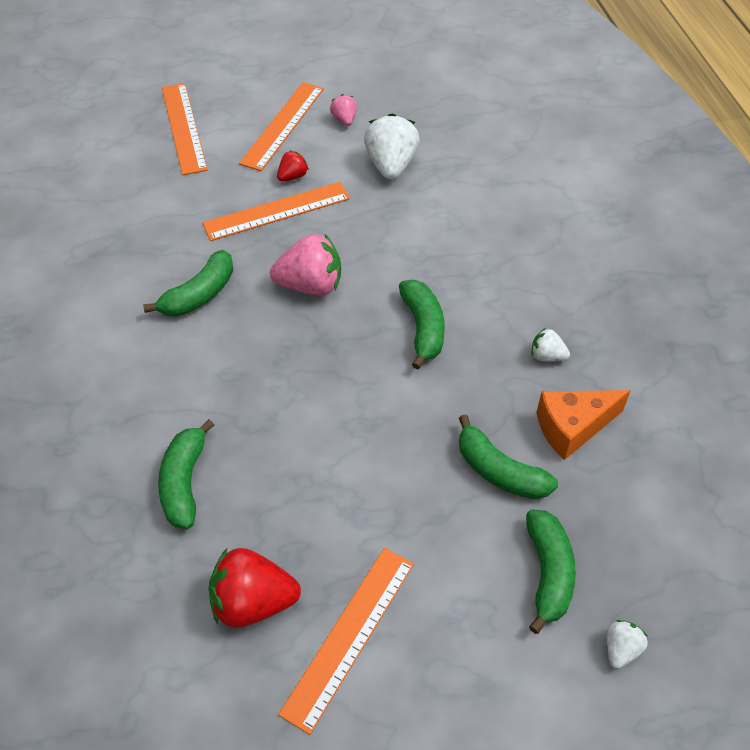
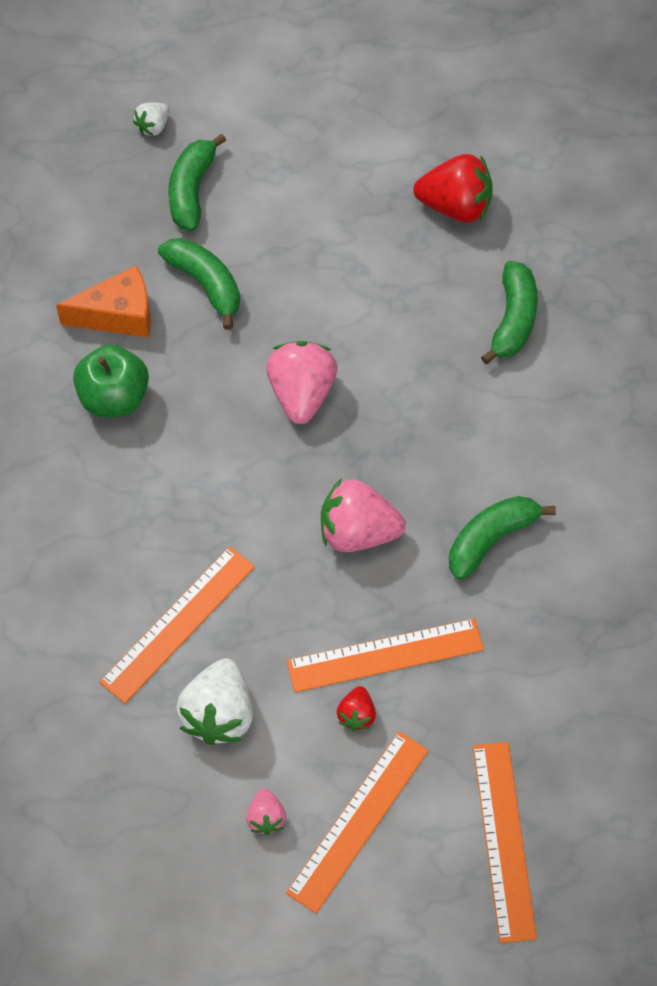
camera: 170 degrees left, 10 degrees up
(292, 176) = (356, 715): red strawberry -> red strawberry turned 45 degrees counterclockwise
(349, 636) = (376, 168): orange ruler -> orange ruler (178, 624)
(380, 383) = (301, 393): none -> pink strawberry
(423, 328) = (239, 453): green banana -> none
(547, 356) = (114, 397): white strawberry -> green apple

